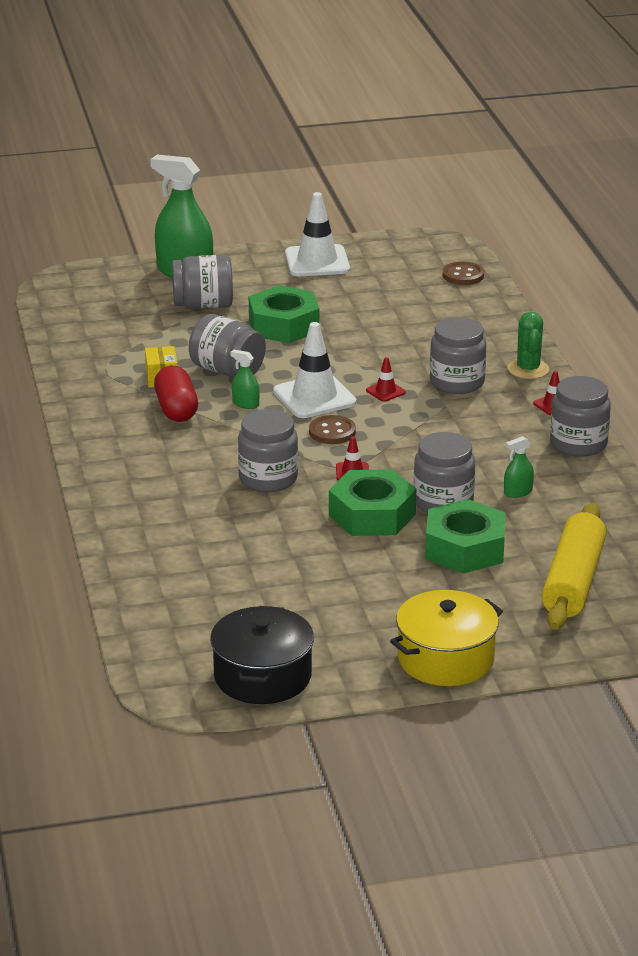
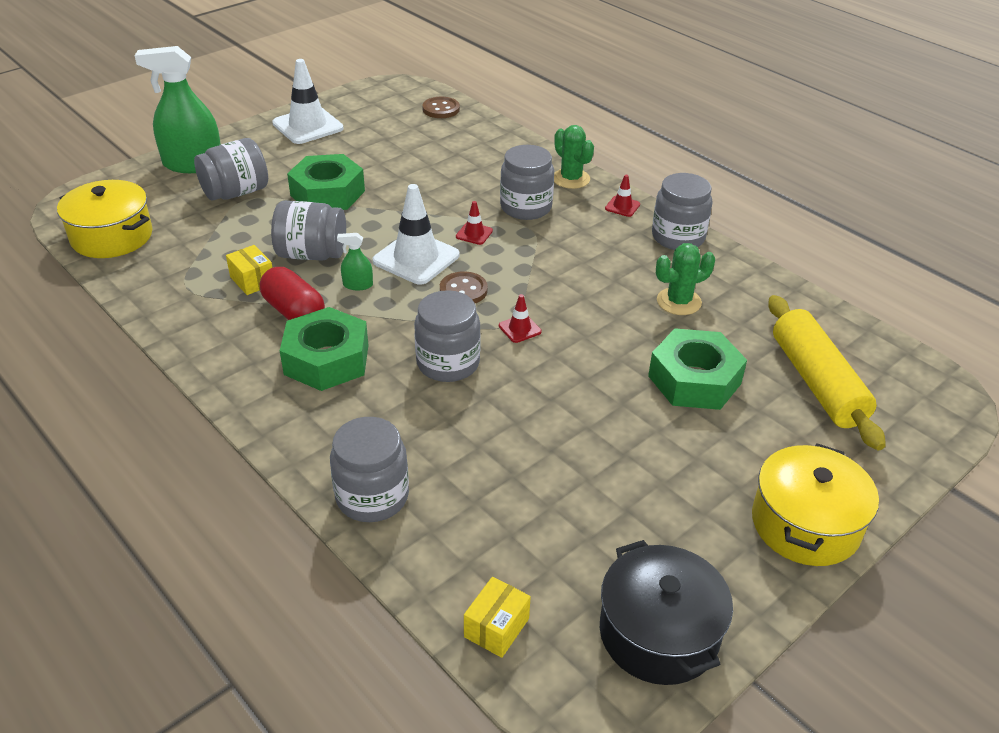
camera: 30 degrees left, 10 degrees up
(74, 315) = (112, 236): none -> yellow pot
(153, 637) = (496, 628): none -> yellow box
(372, 515) = (579, 371): green nut -> green nut (326, 359)
(443, 502) = (628, 335): grey jar -> grey jar (372, 497)
(518, 492) = (679, 302): green spray bottle -> green cactus

